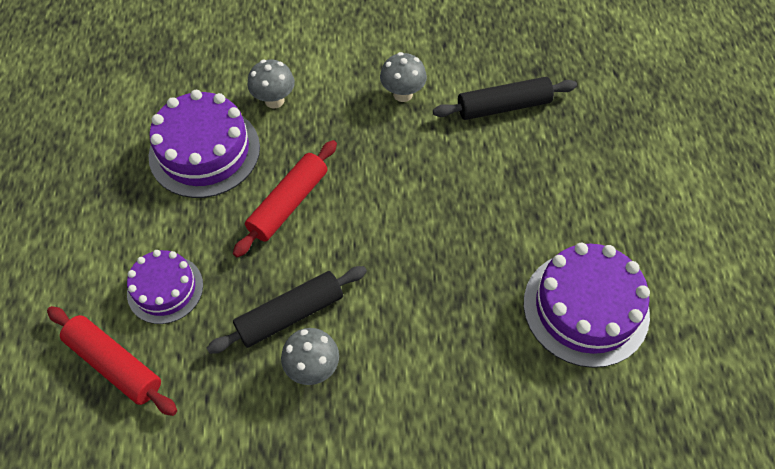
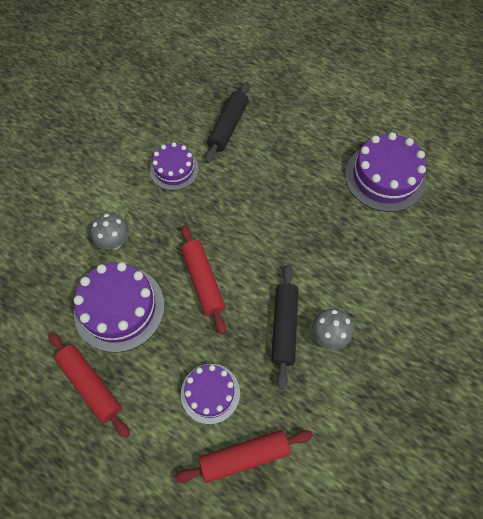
camera: 55 degrees left, 5 degrees up
(108, 181) = (90, 385): none -> red rolling pin
(403, 94) = (174, 169): grey mushroom -> purple cake

